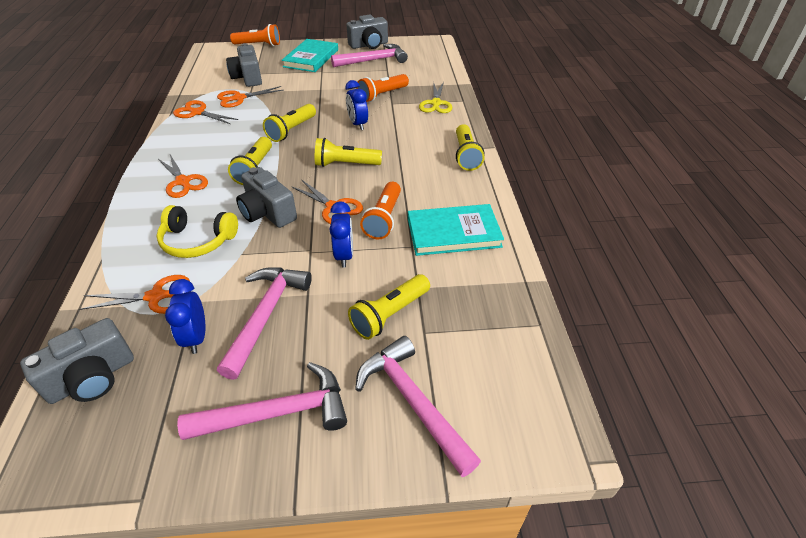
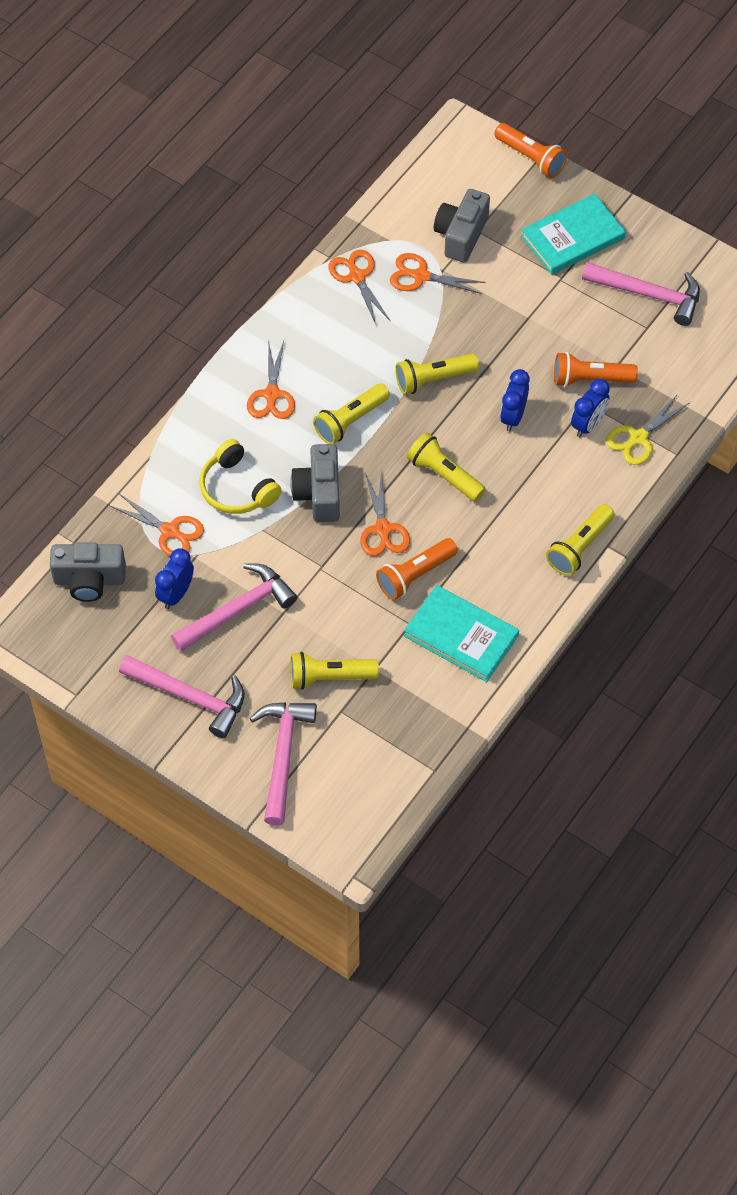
camera: 40 degrees right, 15 degrees up
(344, 255) = (344, 593): blue clock -> blue clock (588, 425)
(369, 45) = (677, 252): grey camera -> none

